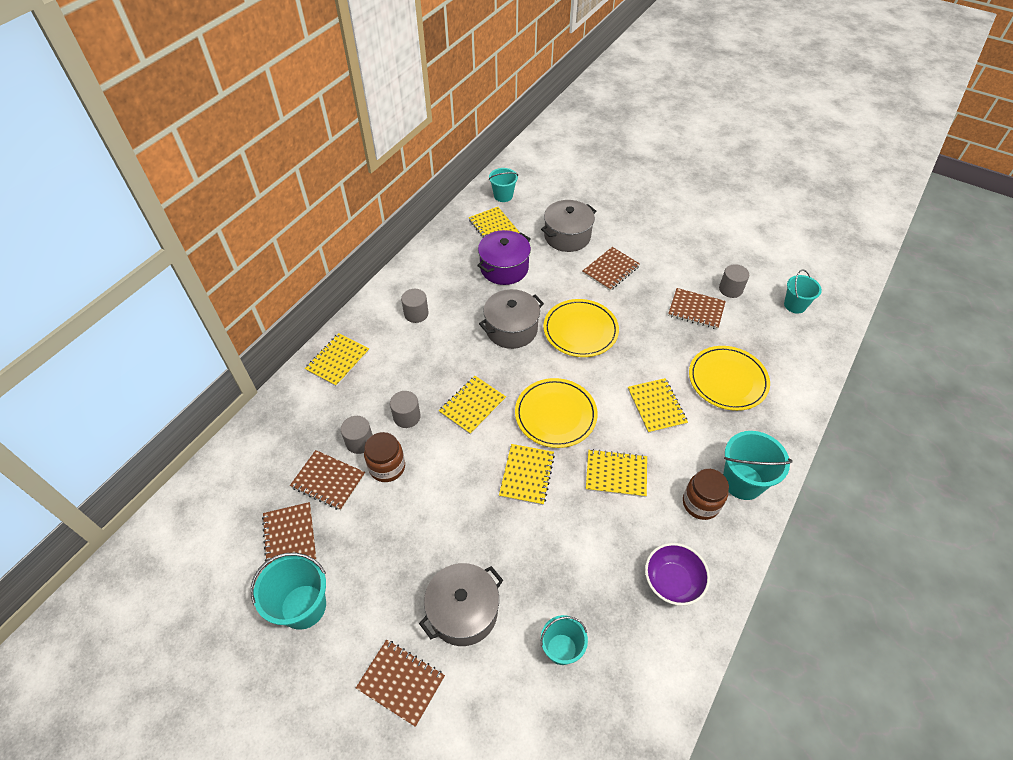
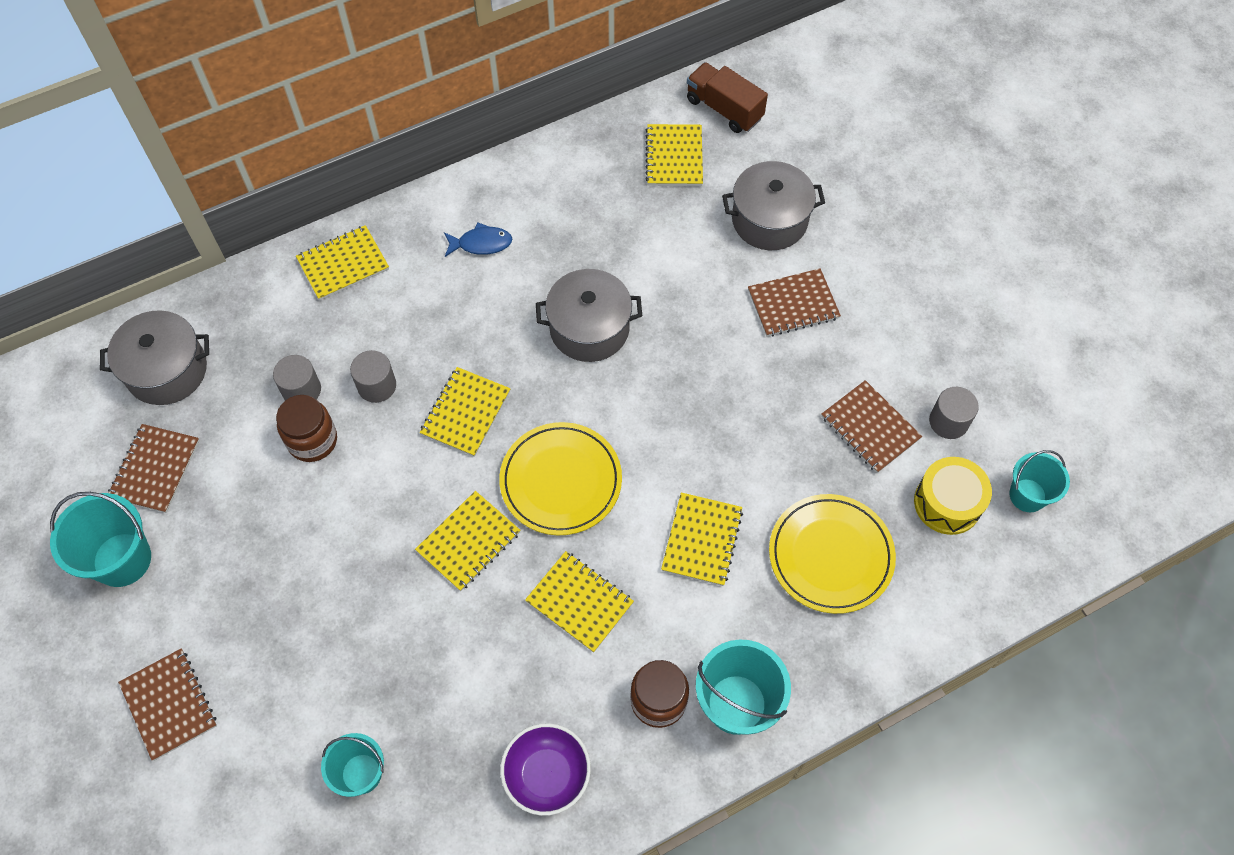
camera: 30 degrees right, 10 degrees up
(328, 481) = (236, 422): brown notebook -> none
(416, 314) = (481, 243): grey cylinder -> blue fish
(463, 611) = (284, 666): grey pot -> grey pot (167, 370)
(472, 406) = (465, 413): yellow notebook -> yellow notebook turned 45 degrees counterclockwise
(503, 196) = (724, 109): turquoise bucket -> brown truck
(504, 268) = (644, 229): purple pot -> none
(580, 330) = (681, 377): yellow plate -> none
(762, 327) = (947, 503): none -> yellow drum

